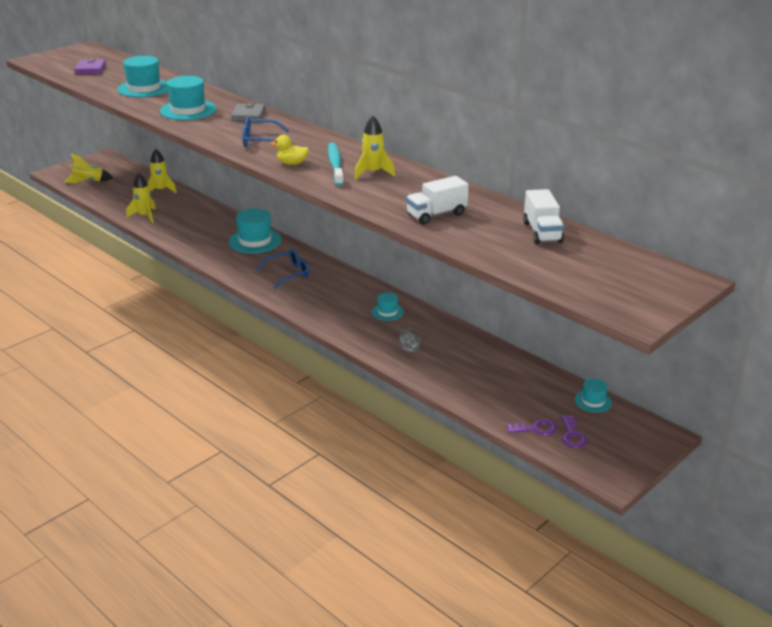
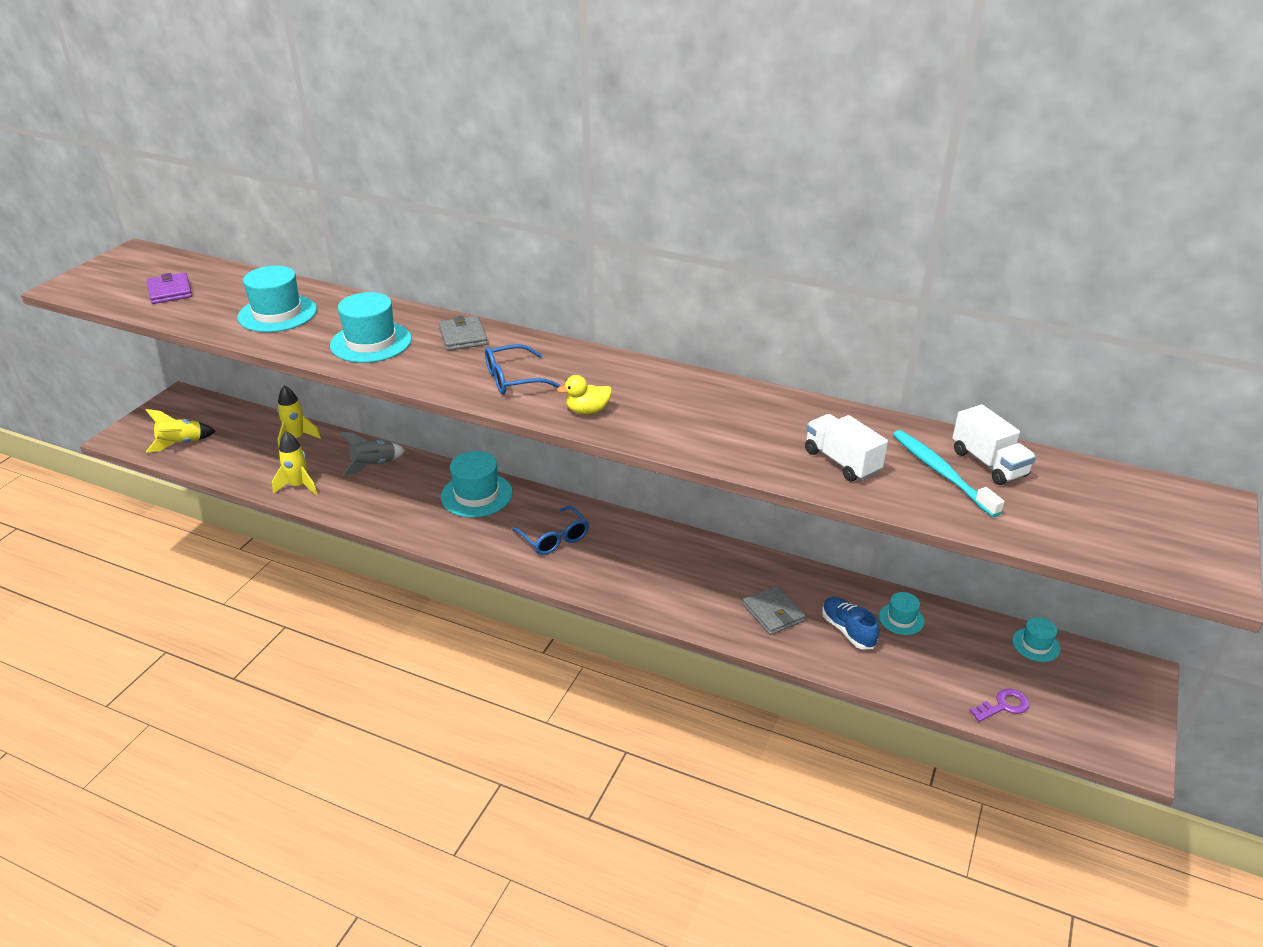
camera: 20 degrees left, 5 degrees up
(200, 213) = (374, 465): none -> grey rocket
(289, 274) = (554, 538): blue glasses -> blue glasses turned 105 degrees clockwise
(335, 165) = (647, 402): turquoise toothbrush -> turquoise toothbrush (941, 473)
(373, 173) = (706, 406): yellow rocket -> none
(387, 312) = (716, 570): turquoise hat -> turquoise hat (901, 619)
(408, 343) = (773, 613): grey fish -> grey wallet
(436, 215) = (842, 462): white truck -> white truck turned 105 degrees clockwise
(455, 364) = (848, 630): none -> blue shoe
(572, 435) = (1049, 704): purple key -> none

